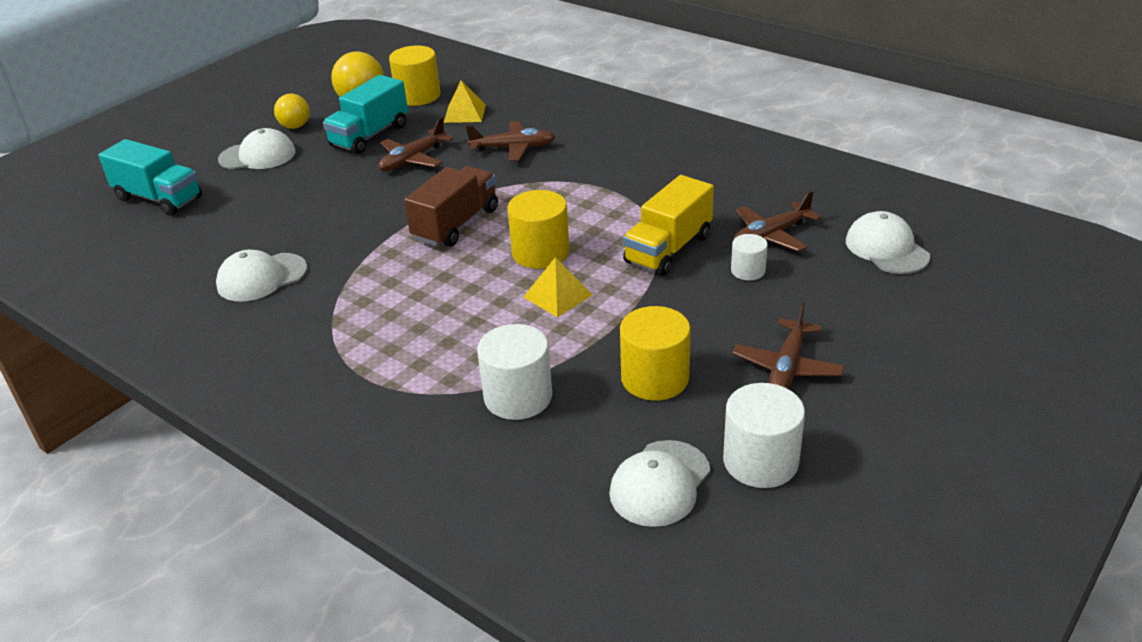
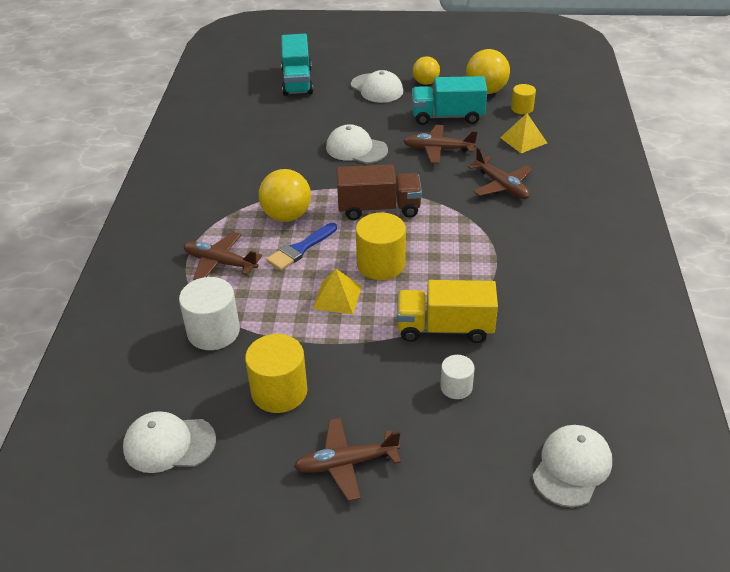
camera: 55 degrees right, 5 degrees up
(261, 277) = (252, 162): white cap -> white cap (356, 149)
(390, 285) = (287, 216): none -> yellow ball
(418, 96) = (522, 108): yellow cylinder -> yellow cylinder, size x0.57
(456, 294) = (300, 249): none -> blue brush
(760, 461) = (224, 491): white cylinder -> none
(771, 235) = (520, 381): brown plane -> brown plane (220, 262)

